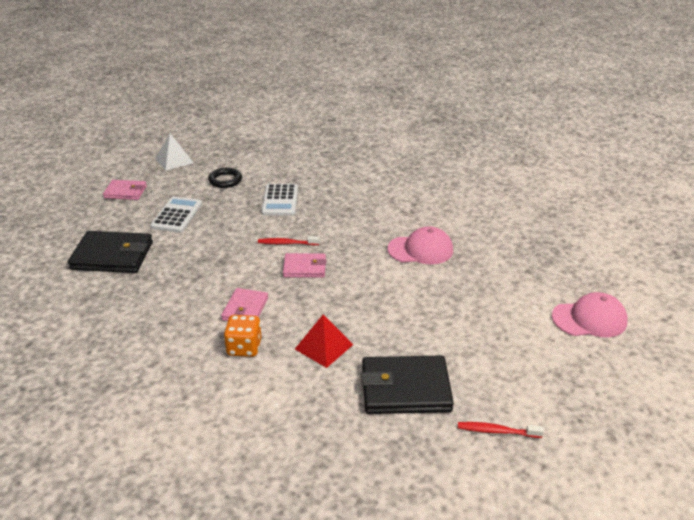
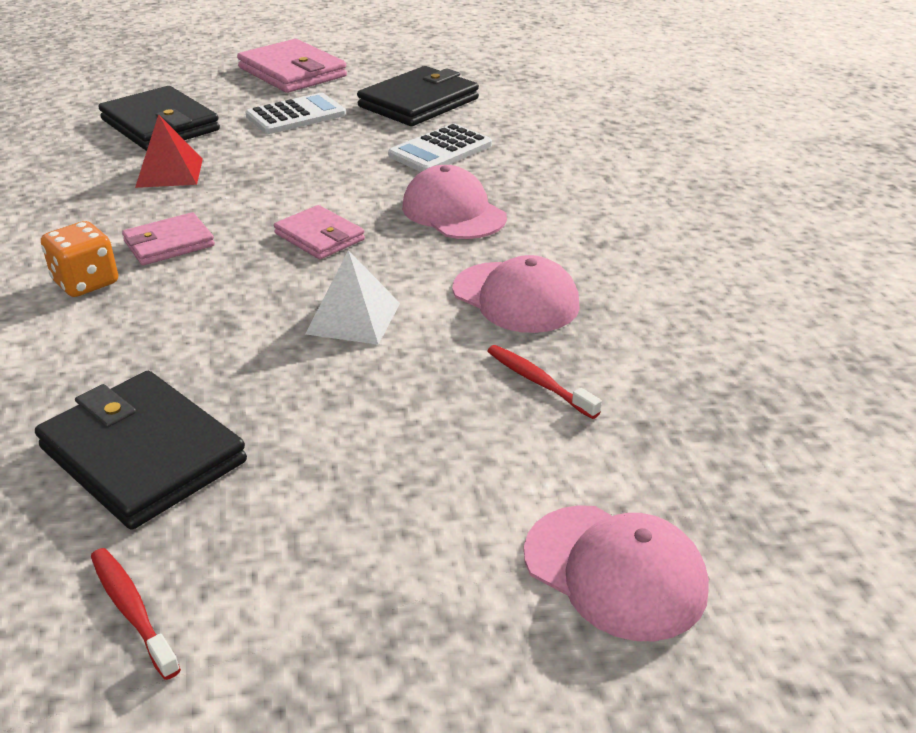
camera: 45 degrees right, 0 degrees up
(125, 192) = (292, 72): pink wallet -> pink wallet, size x1.70
(174, 160) = (402, 61): white pyramid -> white pyramid (353, 318)
(225, 180) = (419, 103): black ring -> black wallet
(287, 243) = (354, 200): red toothbrush -> red toothbrush (538, 382)
(323, 346) = (160, 336): red pyramid -> red pyramid (169, 172)
(337, 227) = (453, 212): none -> pink cap

